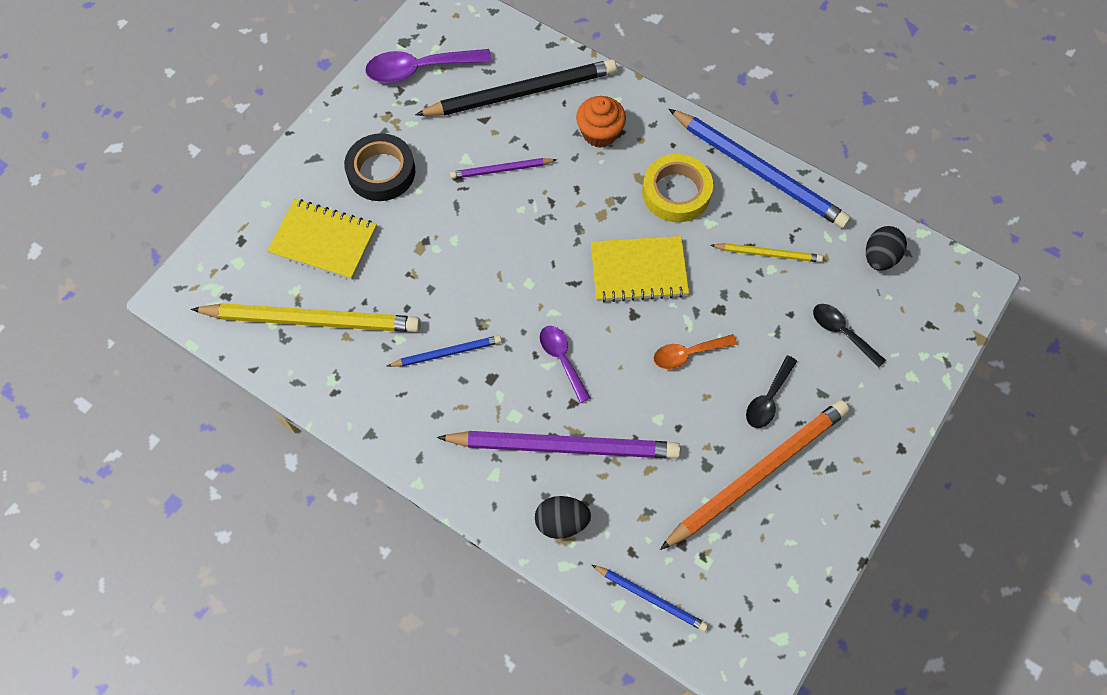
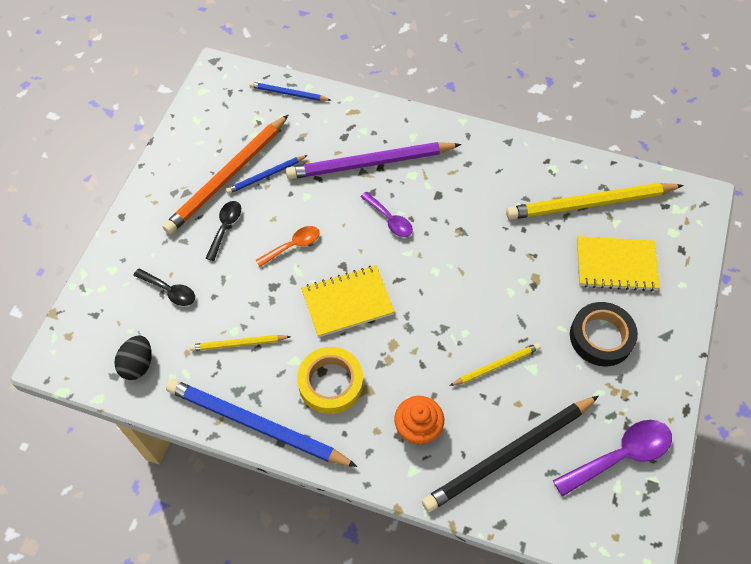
camera: 165 degrees right, 5 degrees down
(447, 353) = (478, 204): blue pencil -> blue pencil (266, 176)
(501, 170) = (496, 365): purple pencil -> yellow pencil
(561, 522) = (358, 120): black egg -> none

